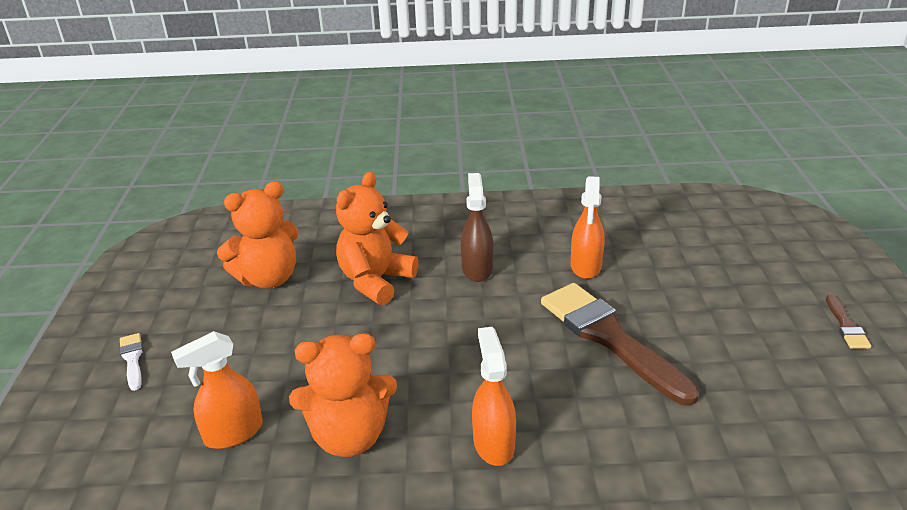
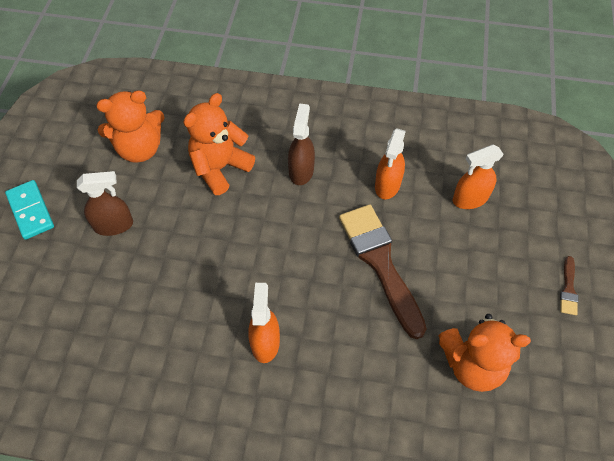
camera: 10 degrees right, 25 degrees up
(132, 359) = (30, 211): white brush -> turquoise domino
(233, 433) = (90, 294): orange spray bottle -> orange spray bottle (470, 199)
(251, 355) = (114, 225): none -> brown spray bottle
(349, 436) = (168, 314): orange teddy bear -> orange teddy bear (472, 364)

